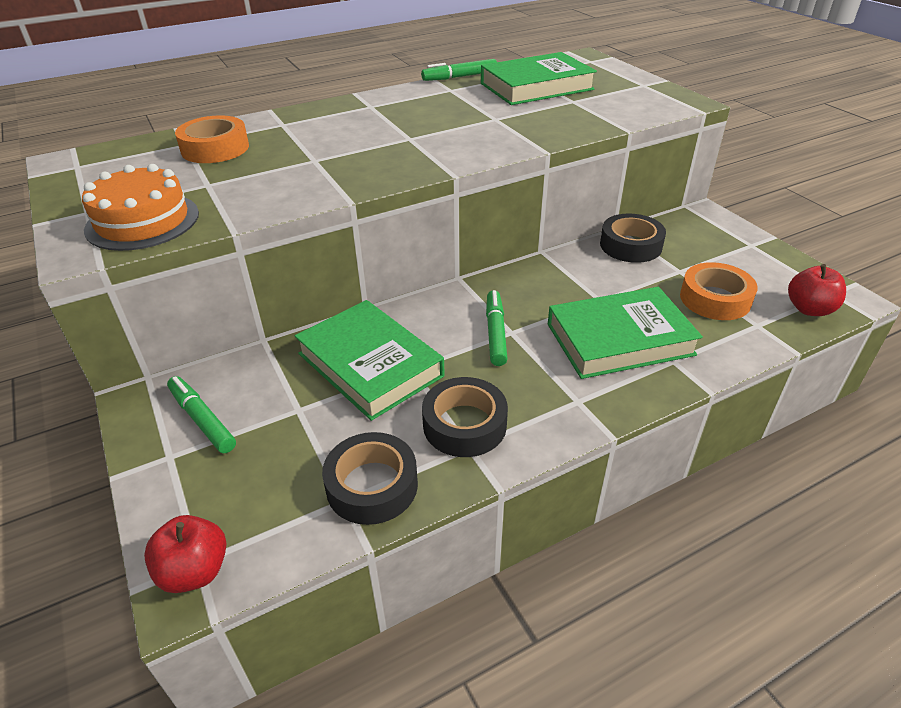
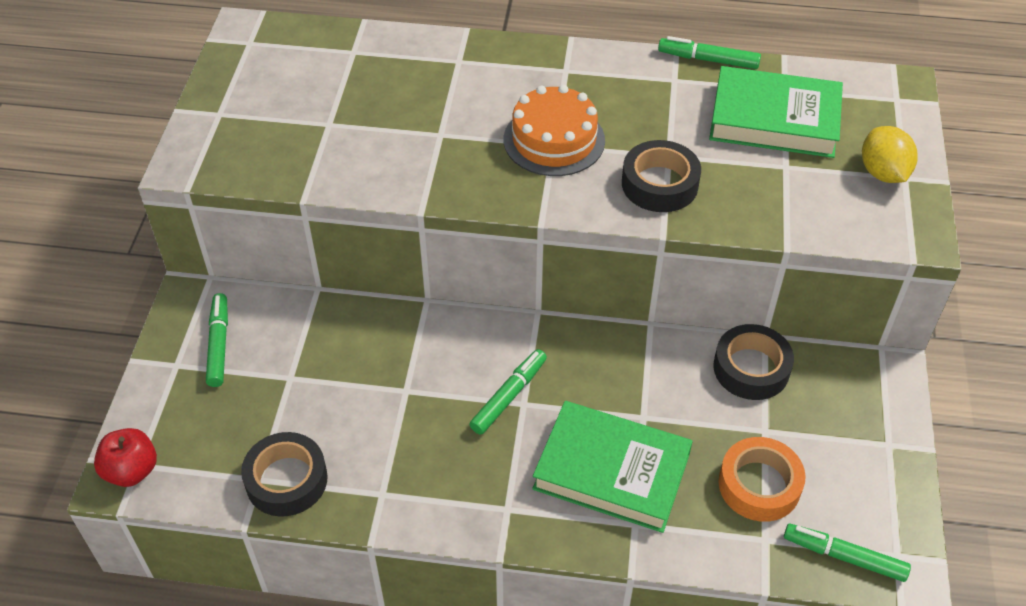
camera: 35 degrees right, 10 degrees up
(142, 221) = (249, 149): orange cake -> orange cake (554, 140)
(215, 148) = (372, 72): orange tape -> none
(370, 365) = (377, 366): green book -> none
(464, 424) = (397, 471): black tape -> black tape (659, 184)
(629, 87) = (883, 173): none -> yellow lemon
(809, 309) = (844, 556): red apple -> green marker

